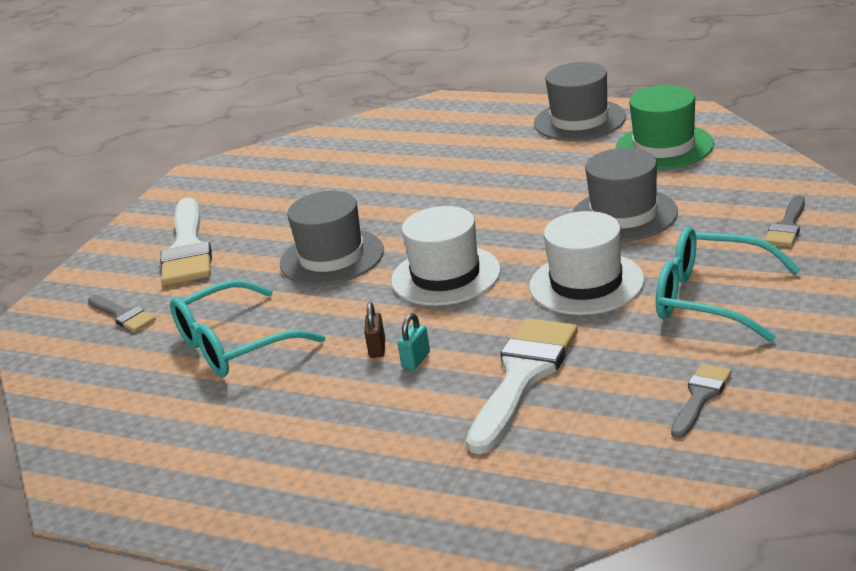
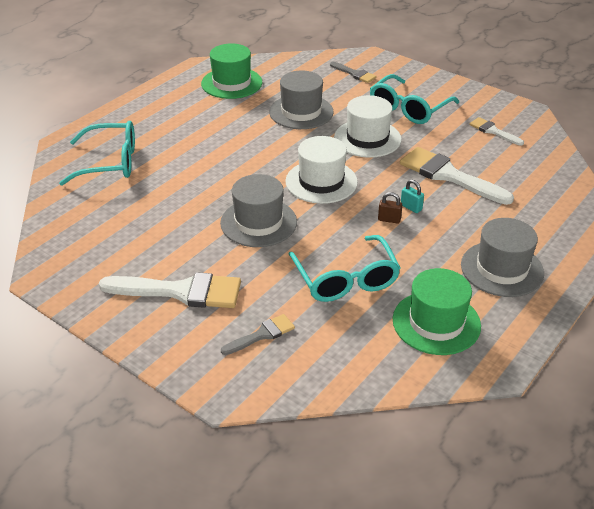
camera: 80 degrees left, 10 degrees up
(161, 432) = (436, 322): none -> green hat
(414, 138) = (110, 162): none -> turquoise glasses
(579, 120) = (163, 100): grey hat -> grey hat (502, 269)
(700, 397) = (493, 131): grey brush -> white brush

